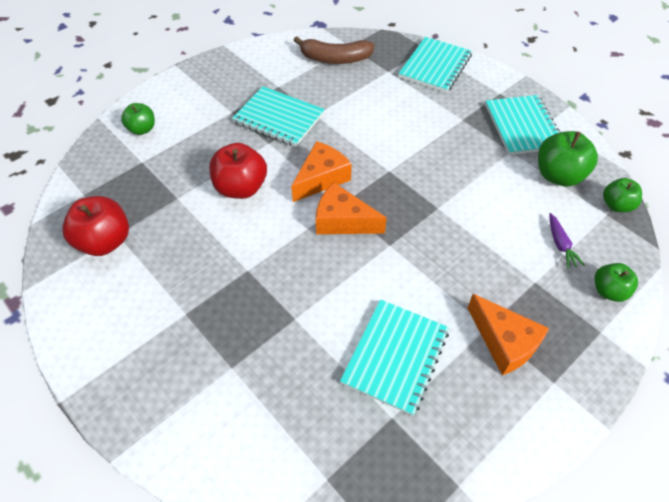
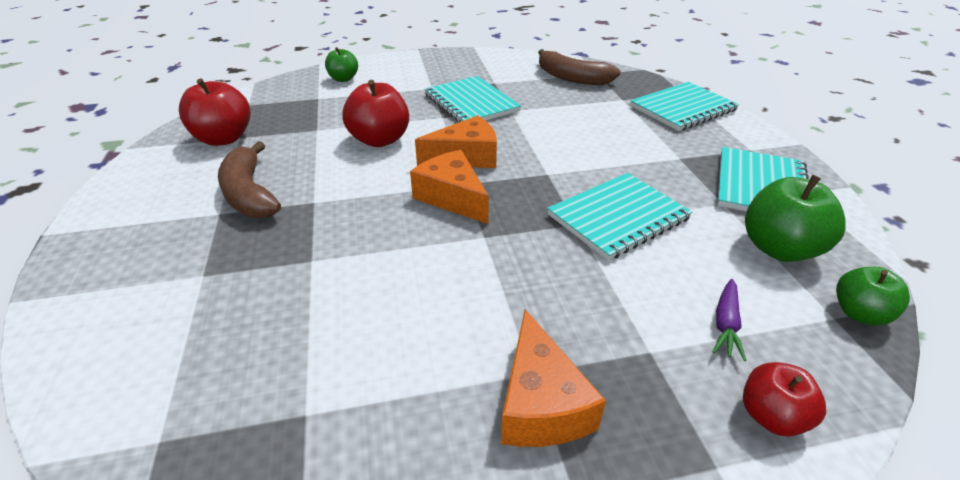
camera: 30 degrees right, 15 degrees down
(190, 285) = (249, 193): none -> brown banana
(395, 356) = (379, 348): turquoise notebook -> turquoise notebook (618, 217)
(608, 291) = (771, 416): green apple -> red apple

